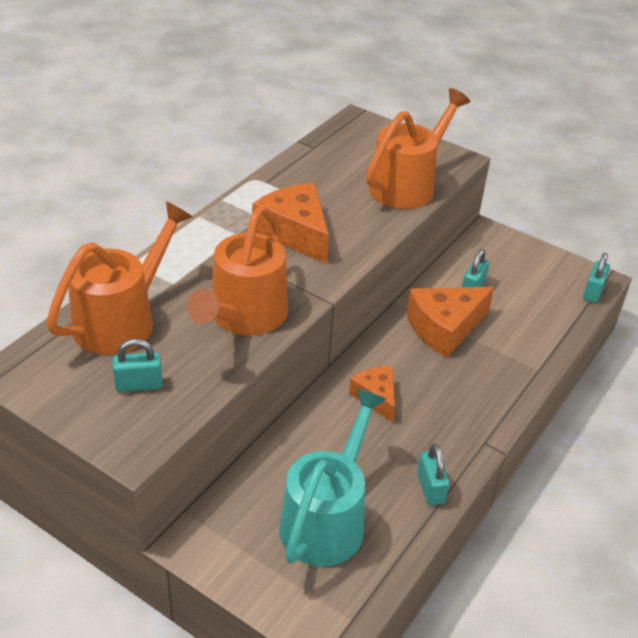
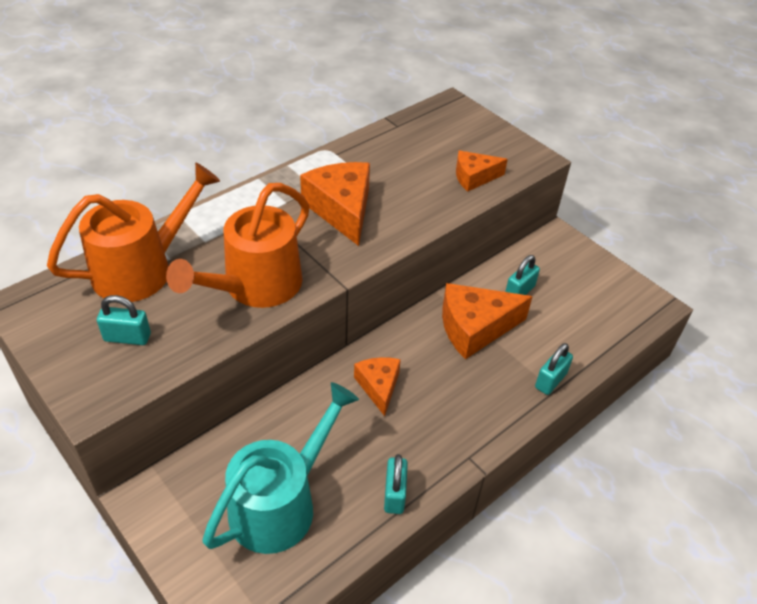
camera: 15 degrees right, 5 degrees up
(408, 185) = (474, 177): orange watering can -> orange cheese
(593, 292) = (644, 317): turquoise padlock -> turquoise padlock (550, 380)

